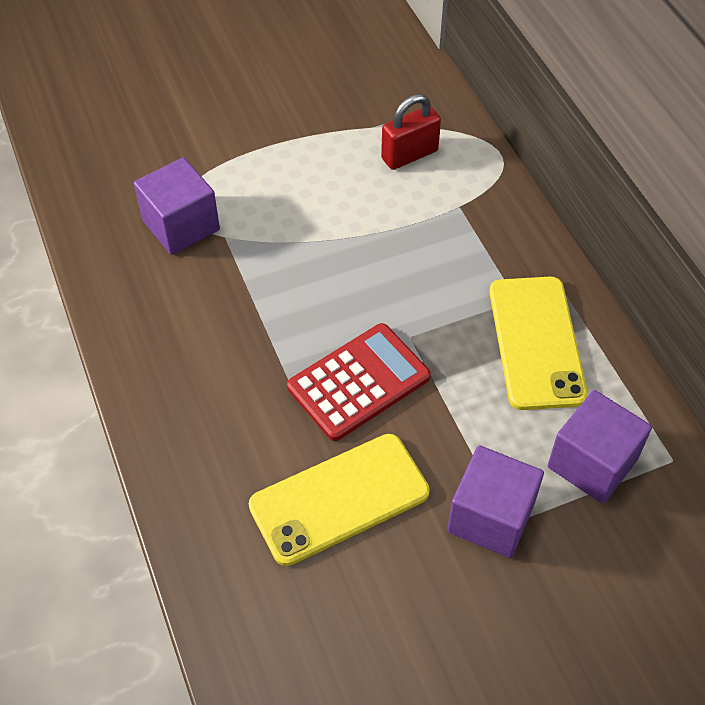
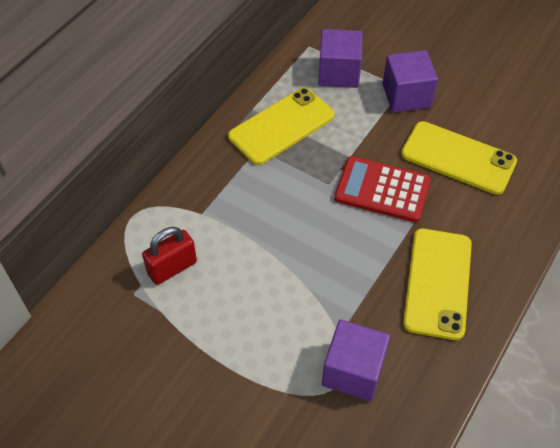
camera: 125 degrees left, 0 degrees up
(200, 351) = (437, 283): none -> yellow phone
(409, 155) = (172, 268): red padlock -> red padlock turned 60 degrees counterclockwise

